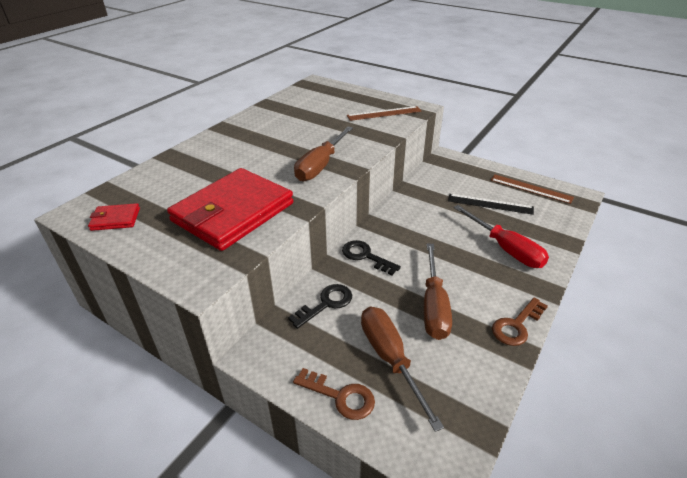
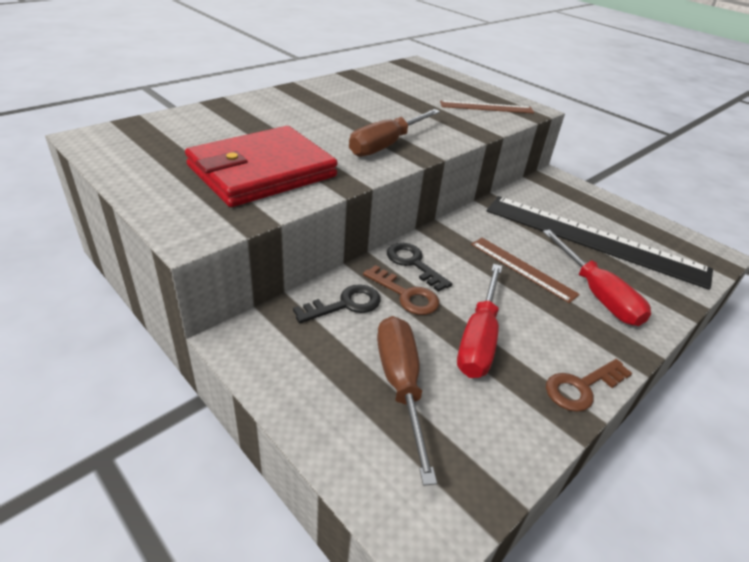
camera: 10 degrees right, 0 degrees up
(115, 219) = (129, 152): red wallet -> none
(340, 396) = (321, 413): brown key -> brown key (406, 295)
(434, 306) = (479, 338): brown screwdriver -> red screwdriver
(490, 204) = (593, 240): black ruler -> black ruler, size x2.03
(531, 188) = (653, 233): brown ruler -> brown ruler (522, 268)

